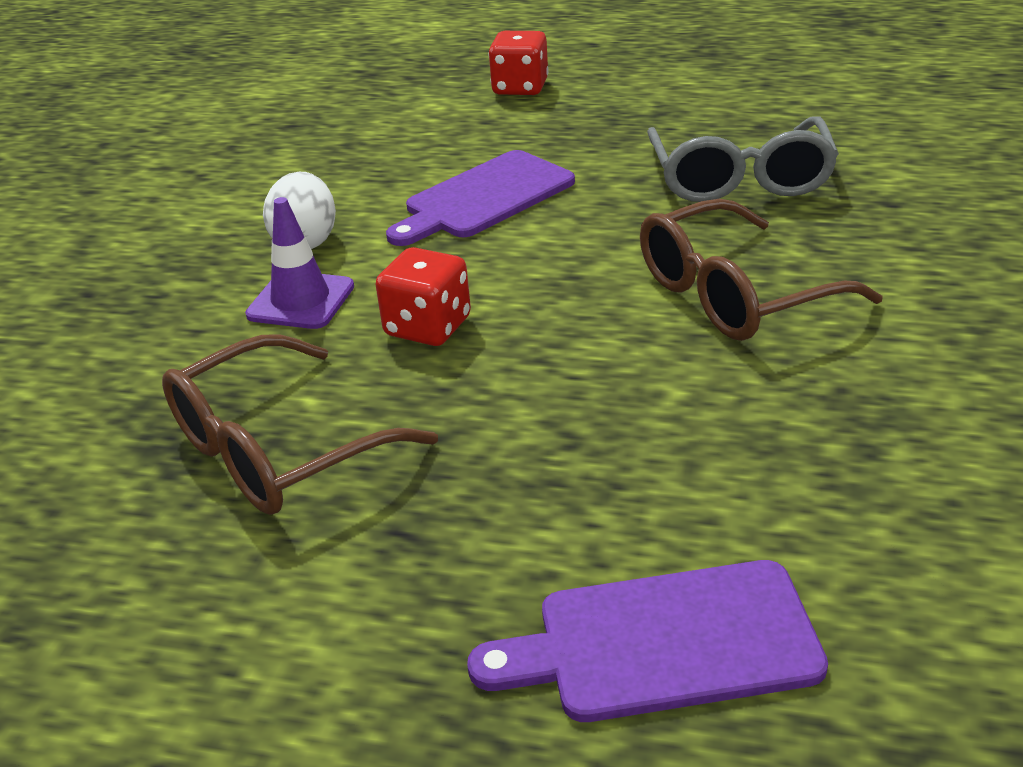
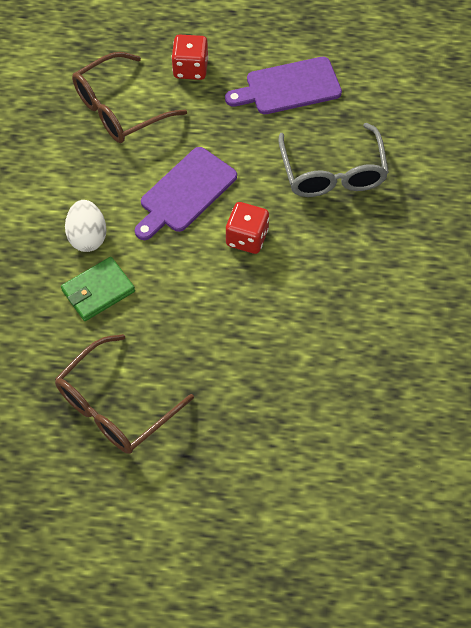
camera: 10 degrees left, 25 degrees up
(301, 301) = (98, 291): purple traffic cone -> green wallet
(428, 327) = (173, 311): red dice -> red dice (247, 238)
(664, 642) = (308, 510): purple cutting board -> purple cutting board (289, 87)
(734, 295) = (331, 280): brown glasses -> brown glasses (119, 109)

